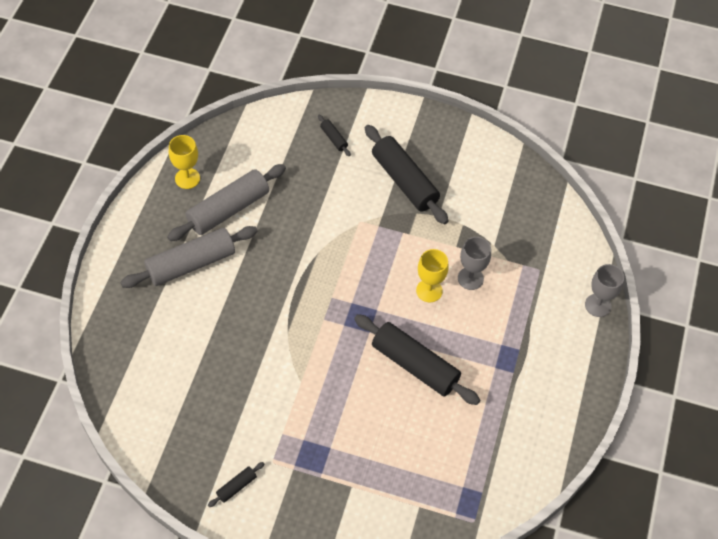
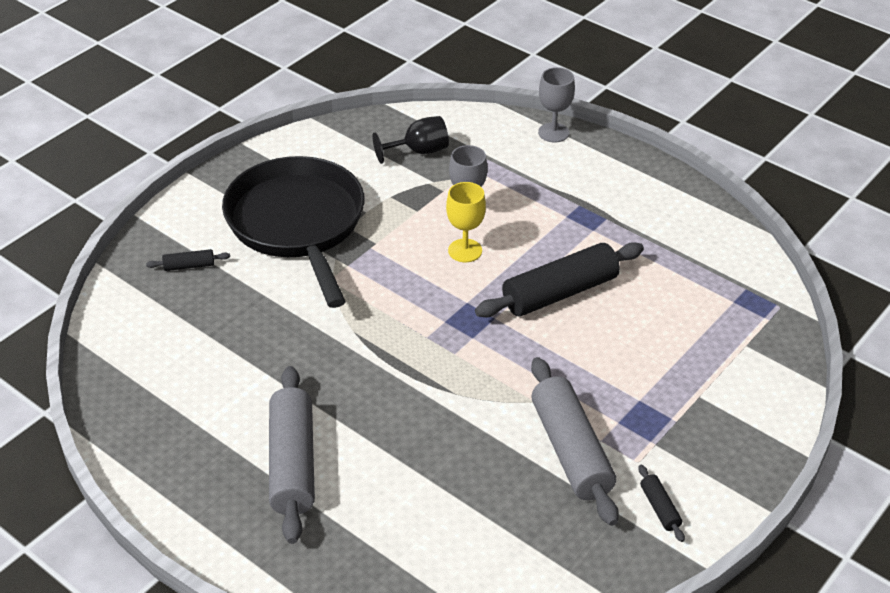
camera: 65 degrees left, 15 degrees down
(187, 178) = (146, 429): yellow goblet -> none
(228, 209) = (229, 399): grey rolling pin -> grey rolling pin (571, 450)
(404, 181) = (298, 224): black rolling pin -> black pan
(523, 224) = (419, 151): none -> black goblet

